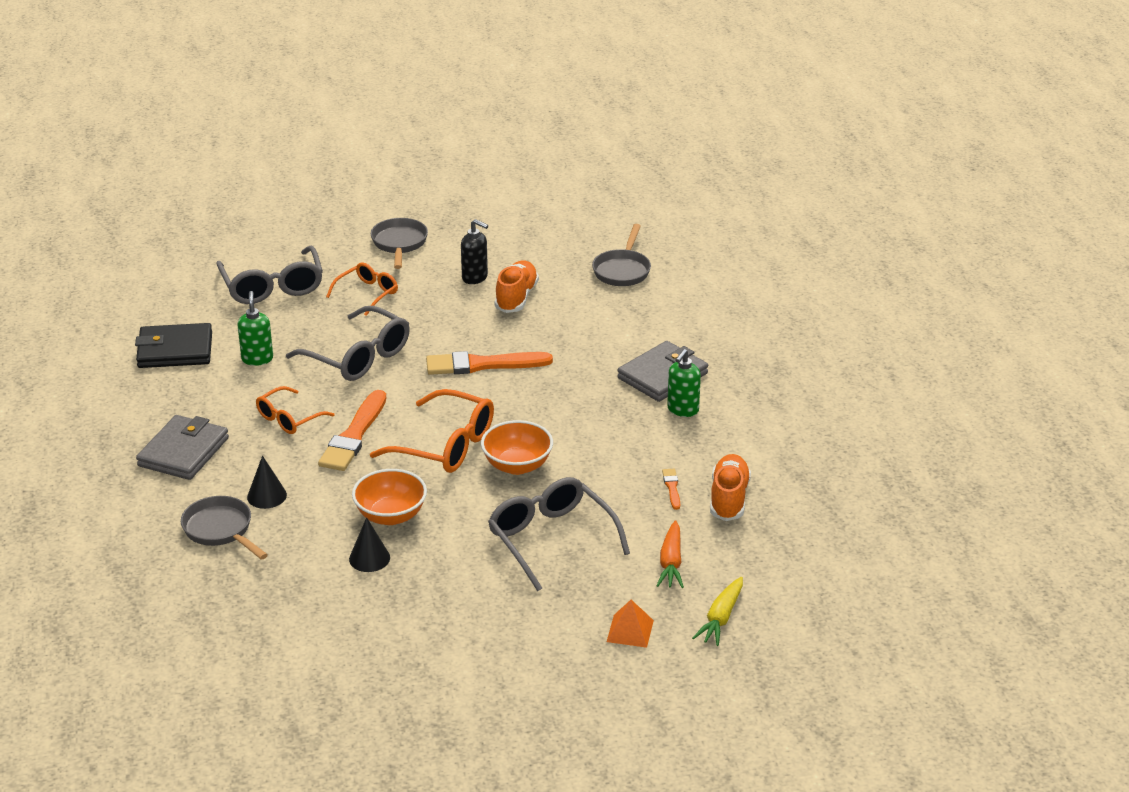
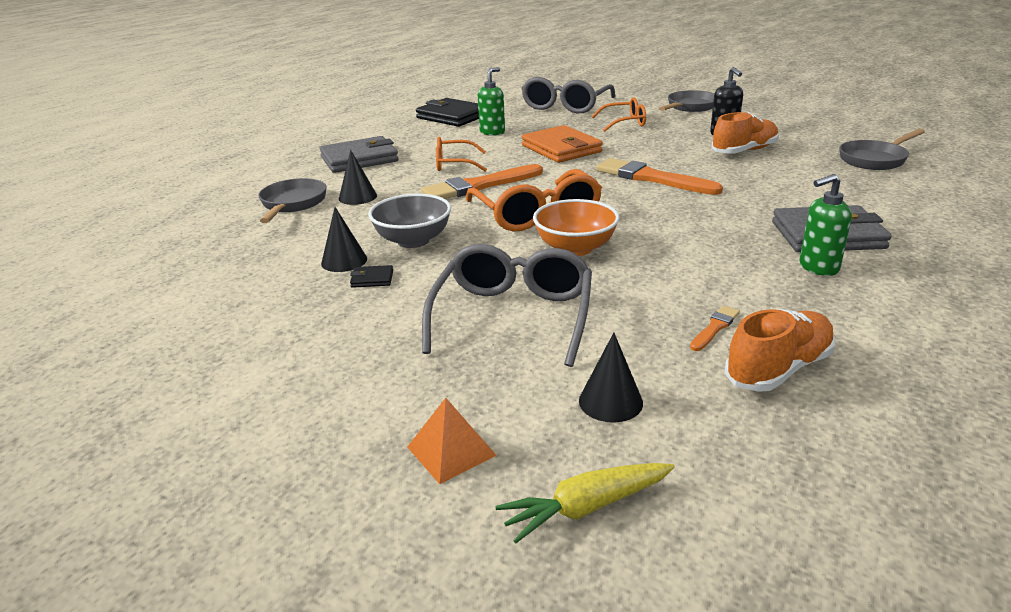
camera: 45 degrees right, 5 degrees down
(358, 357) = (561, 149): grey glasses -> orange wallet
(391, 515) = (413, 240): orange bowl -> grey bowl
(416, 561) = (372, 279): none -> black wallet
(671, 562) = (610, 401): orange carrot -> black cone

